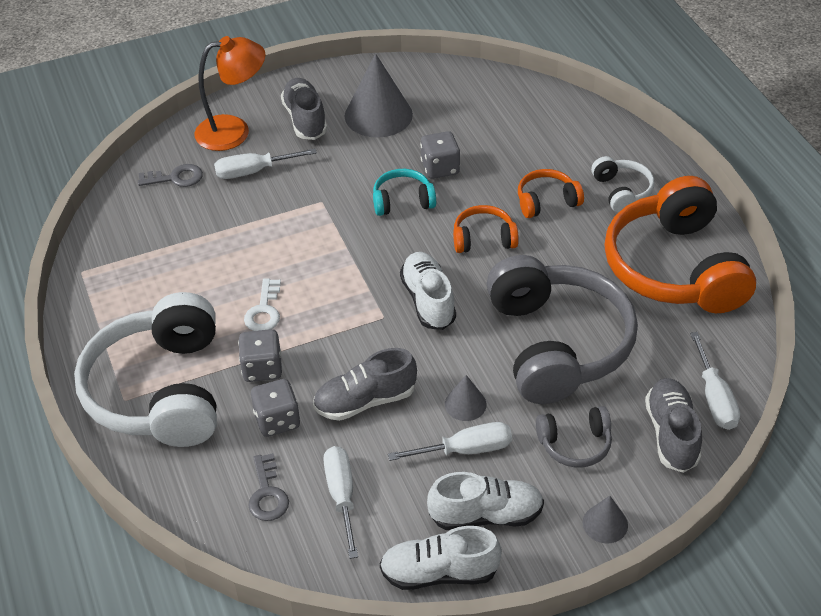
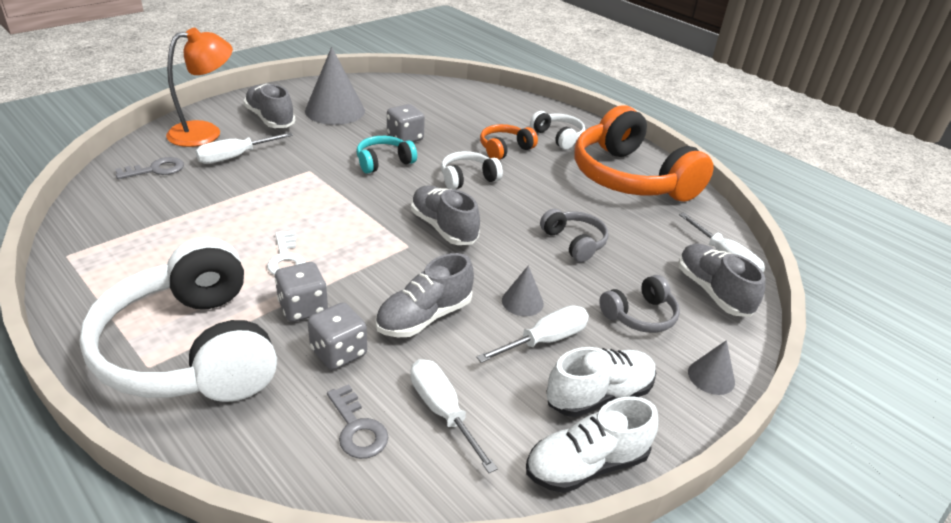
camera: 25 degrees left, 10 degrees down
(428, 300) = (443, 228): white shoe -> grey shoe
(483, 239) = (468, 178): orange headphones -> white headphones
(557, 344) = (574, 242): grey headphones -> grey headphones, size x0.45

